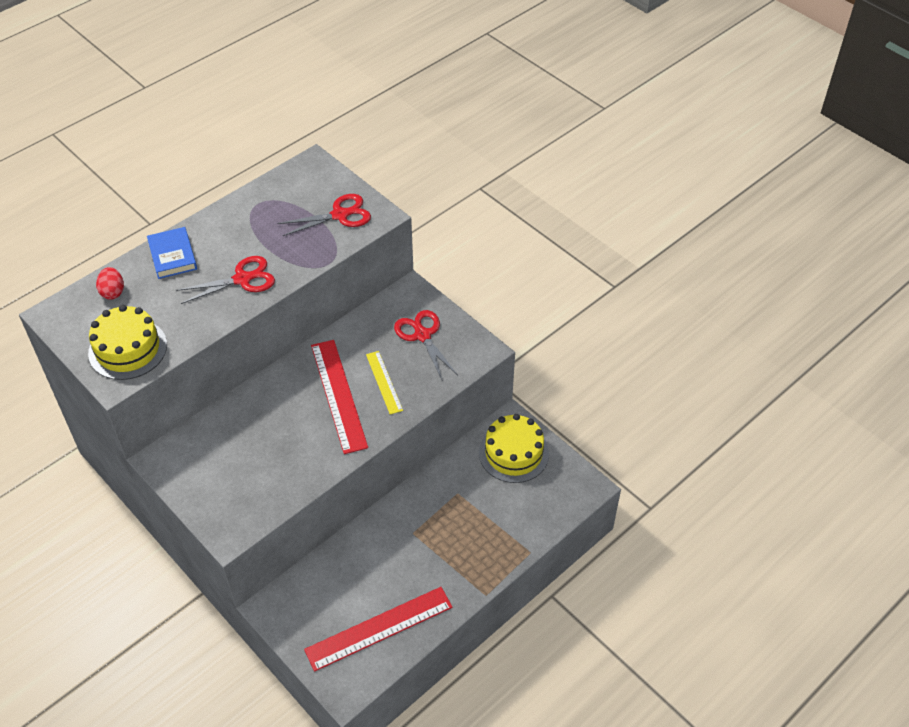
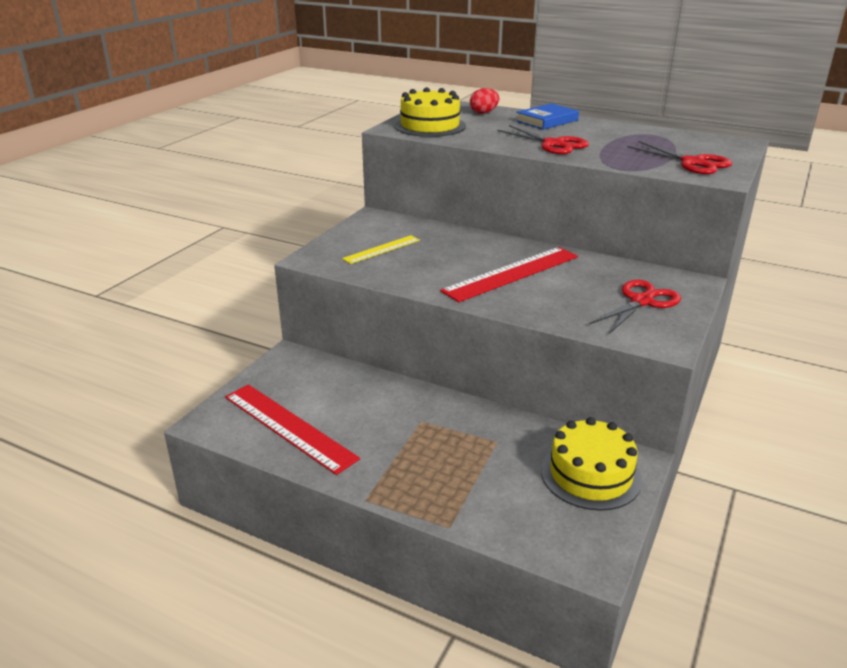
camera: 70 degrees right, 20 degrees down
(384, 382) = (553, 293): yellow ruler -> yellow ruler (381, 249)

